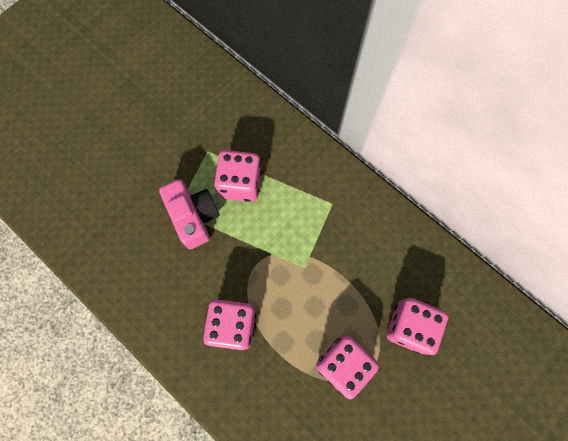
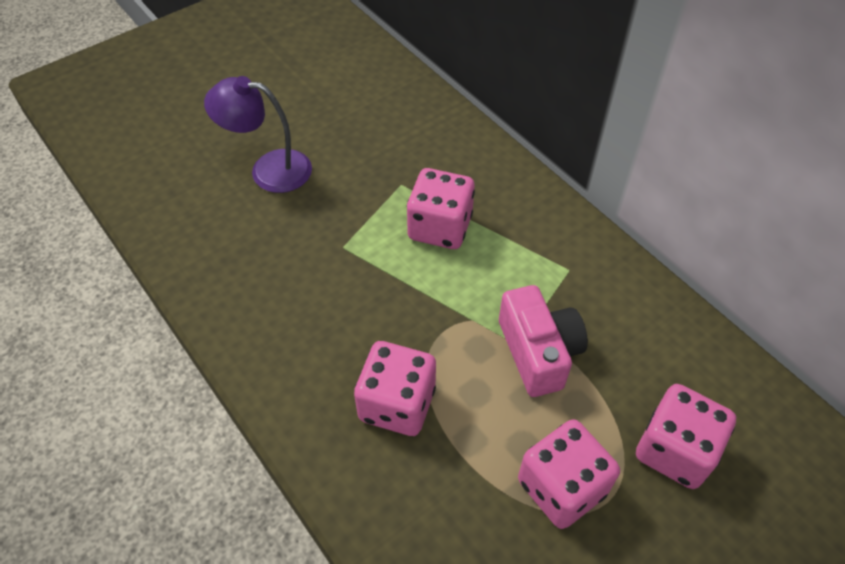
camera: 10 degrees right, 20 degrees down
(110, 153) = (269, 169): none -> purple lamp
(194, 217) = (367, 258): pink camera -> pink camera (538, 352)

